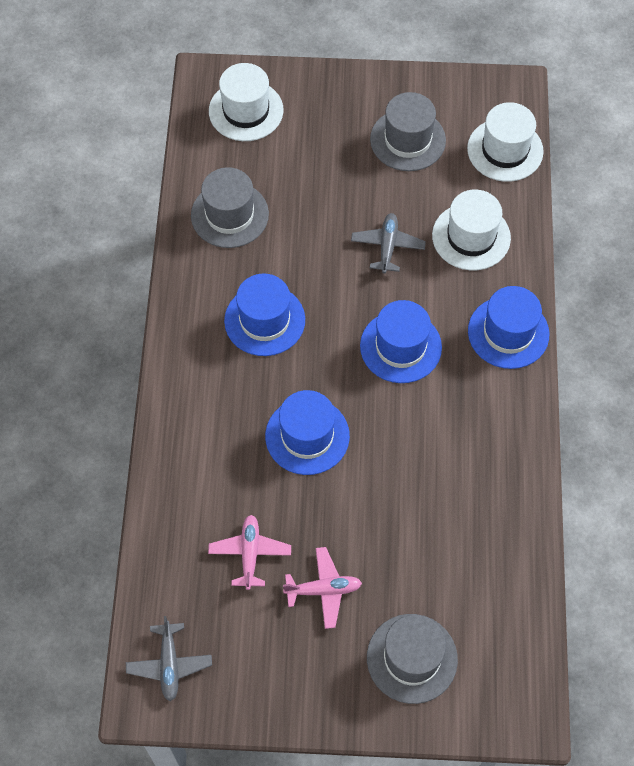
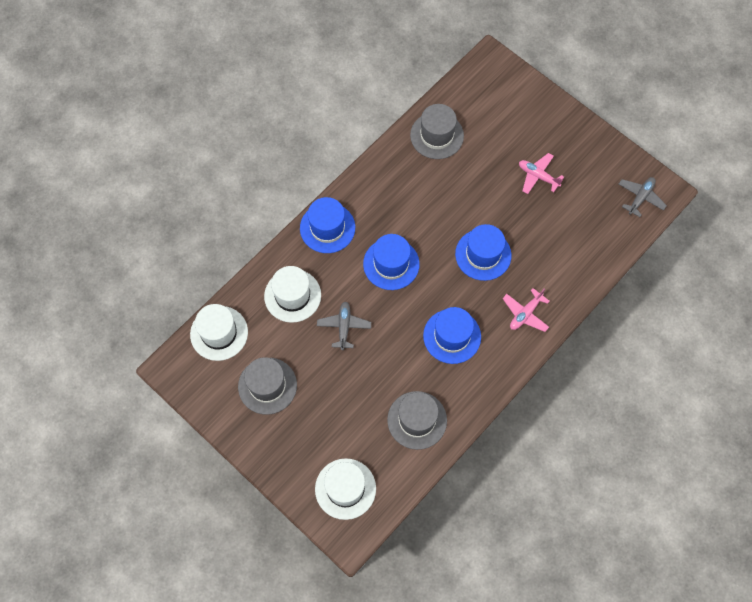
camera: 140 degrees left, 5 degrees up
(250, 553) = (561, 219): pink plane -> pink plane (525, 314)
(387, 246) = (344, 326): grey plane -> grey plane turned 135 degrees clockwise
(412, 658) = (521, 118): grey hat -> grey hat (437, 135)

